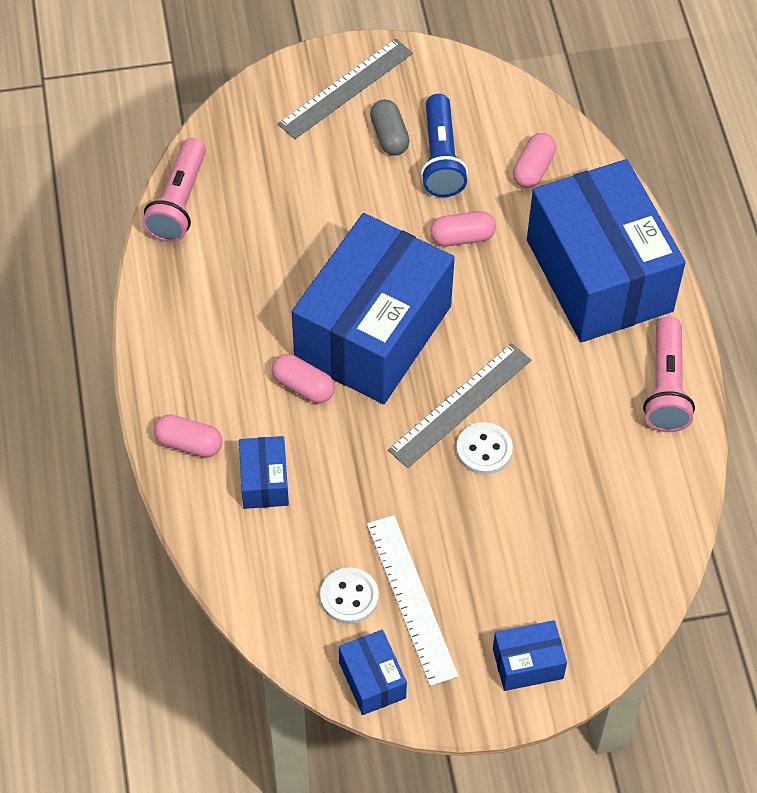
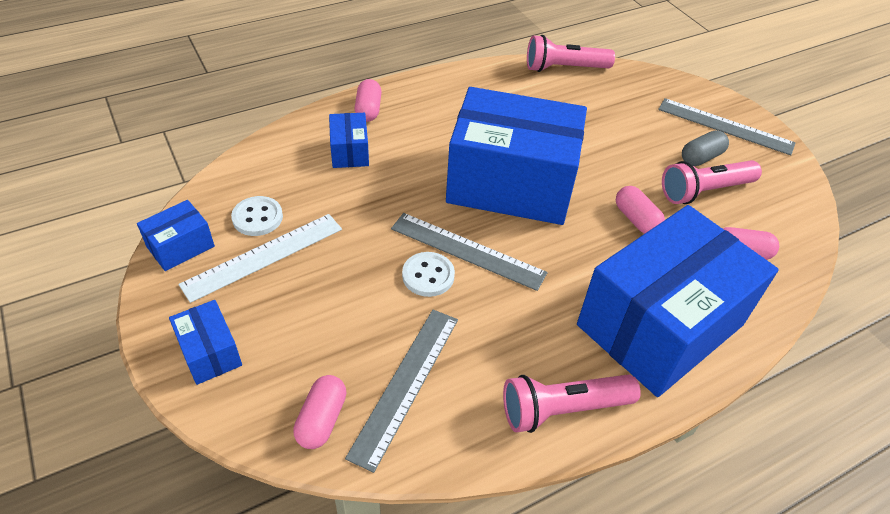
camera: 70 degrees right, 10 degrees down
(264, 481) = (349, 151): blue box -> blue box turned 75 degrees counterclockwise
(303, 386) = (442, 155): pink capsule -> pink capsule (322, 419)
(441, 158) = (704, 191): blue flashlight -> pink flashlight
(608, 502) = (405, 384): none -> grey ruler

